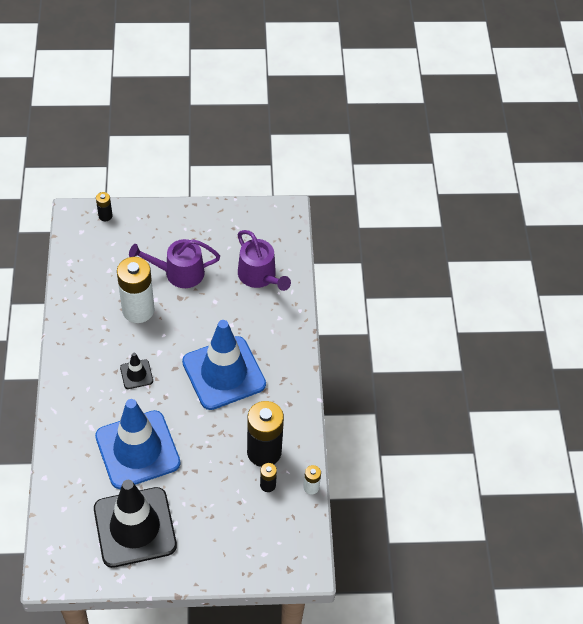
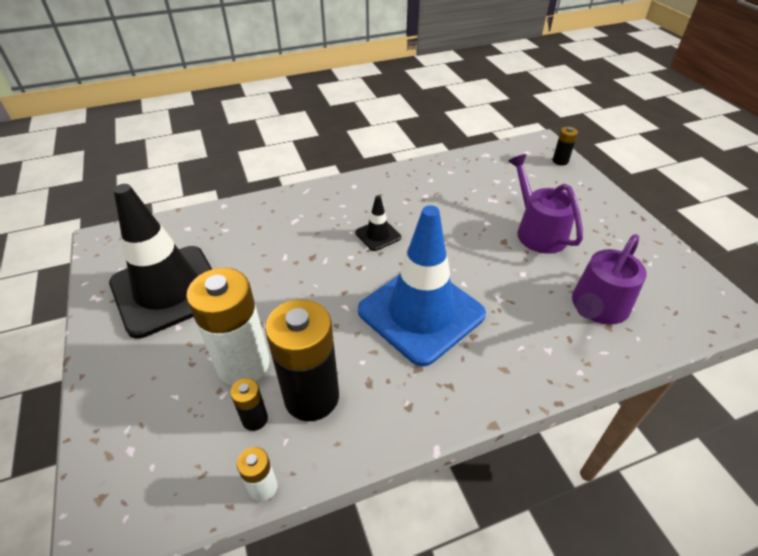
camera: 75 degrees right, 10 degrees down
(137, 450) = (276, 263): blue traffic cone -> none
(138, 310) = (463, 214): white battery -> white battery (243, 364)

